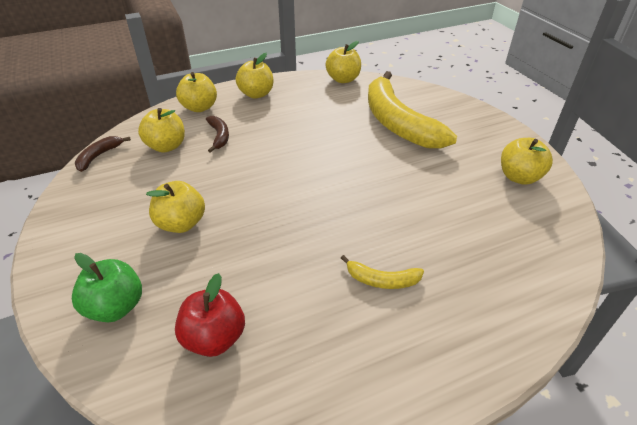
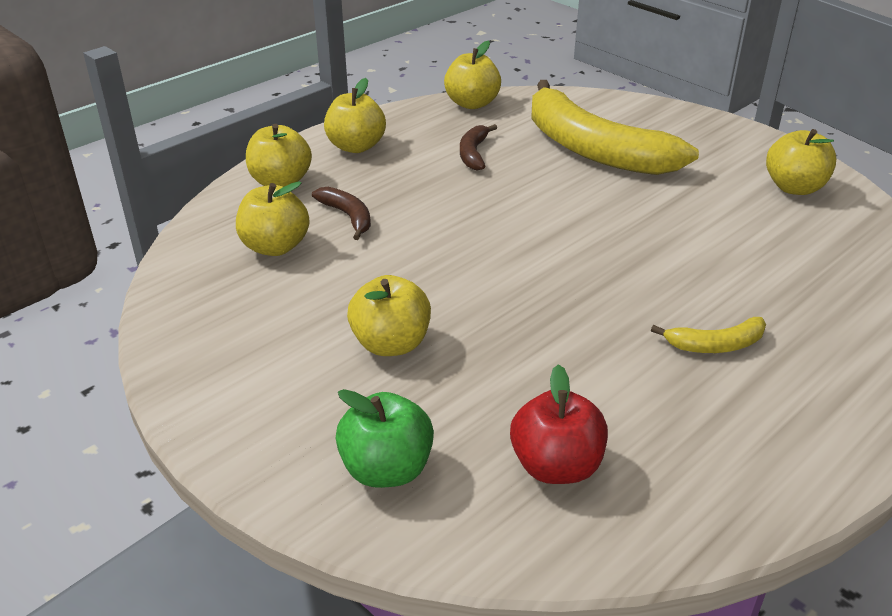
camera: 20 degrees left, 5 degrees down
(99, 156) = (174, 283): brown banana -> brown banana (473, 153)

